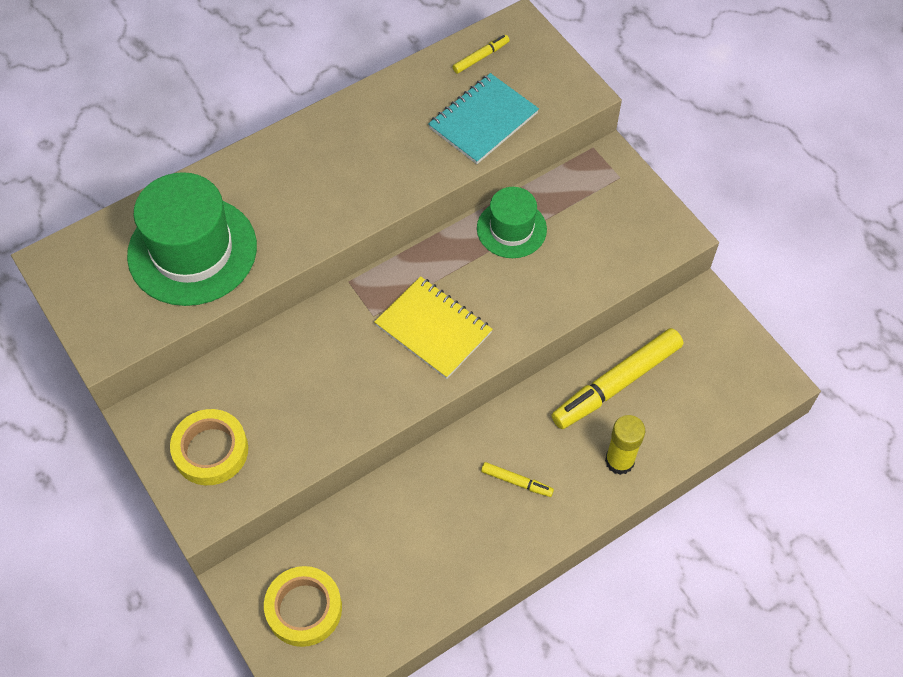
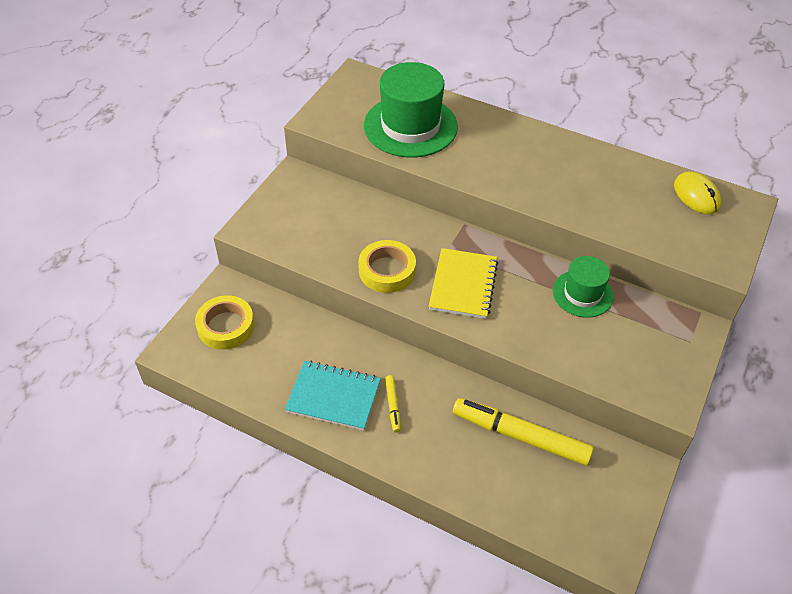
camera: 60 degrees right, 10 degrees down
(211, 450) = (292, 214): yellow tape -> yellow tape (387, 270)
(481, 57) = (696, 195): yellow marker -> yellow mouse
(483, 121) = (642, 220): turquoise notebook -> turquoise notebook (333, 397)
(619, 461) = (455, 467): yellow glue stick -> none

